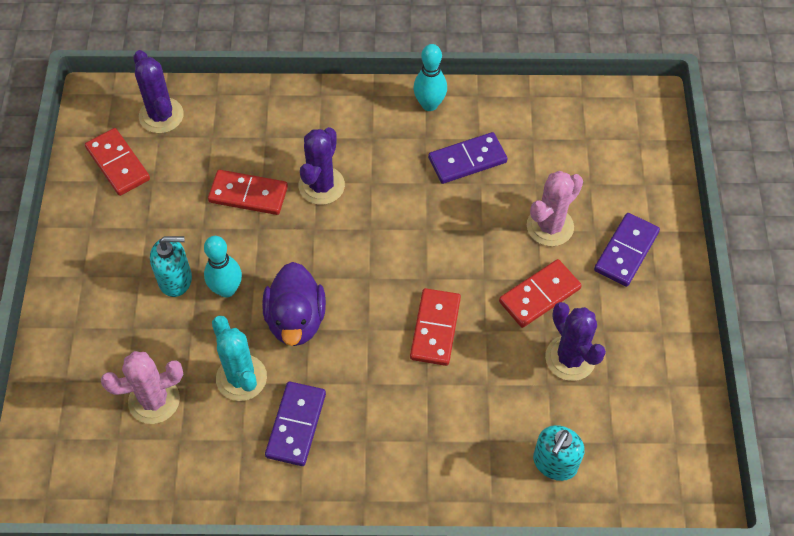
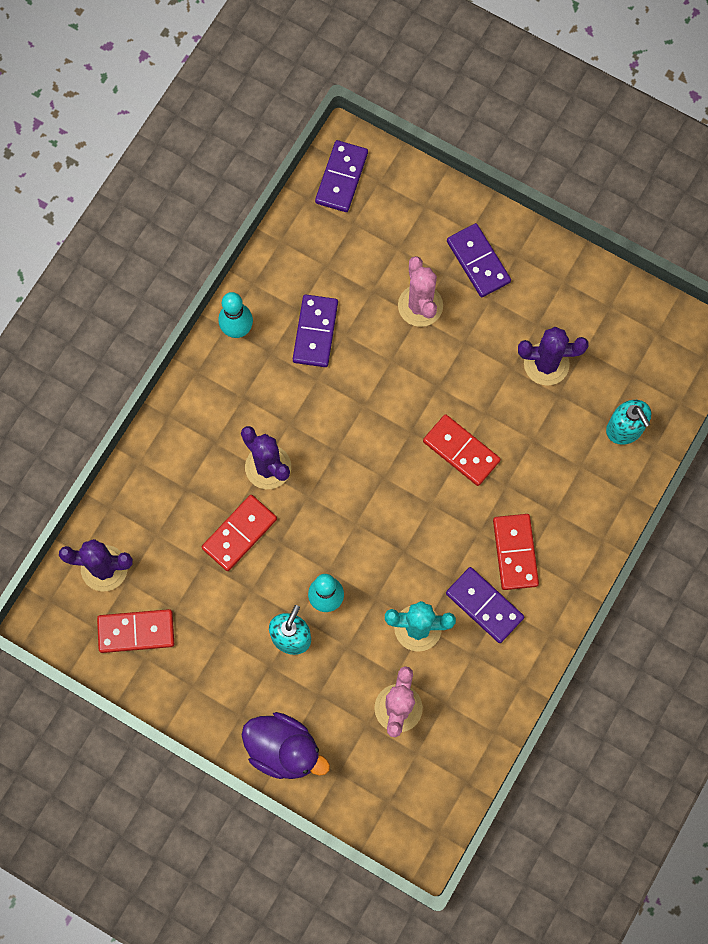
camera: 60 degrees left, 15 degrees up
(296, 320) = (389, 557): purple duck -> purple duck (284, 749)
(539, 295) = (478, 353): red domino -> red domino (515, 552)
(620, 111) = (341, 178): none -> purple domino

